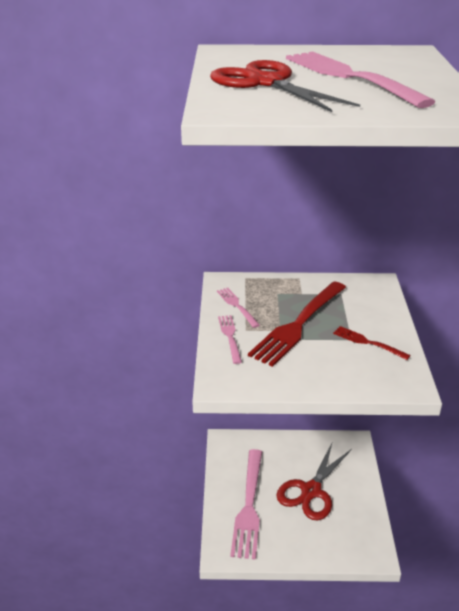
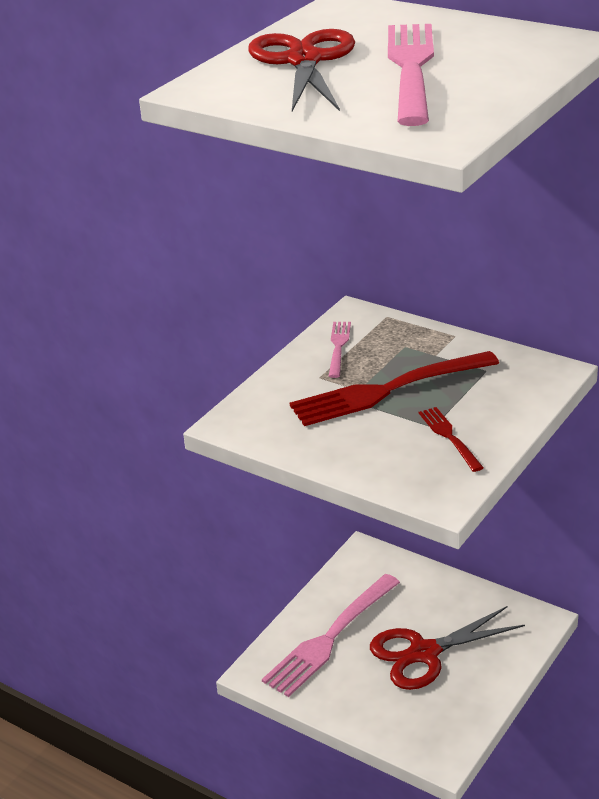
camera: 35 degrees right, 0 degrees up
(230, 337) = (292, 379): pink fork -> none

